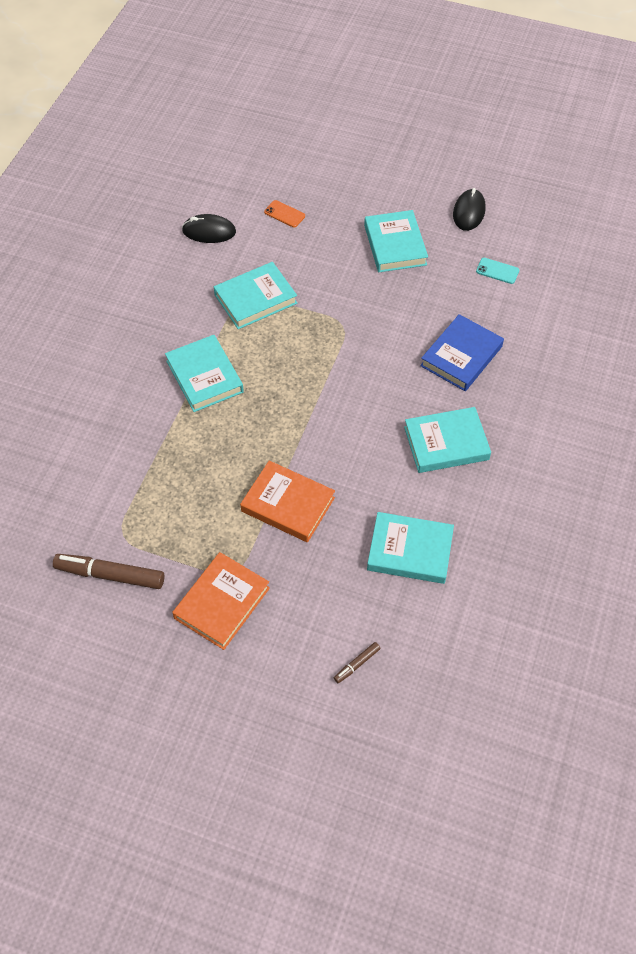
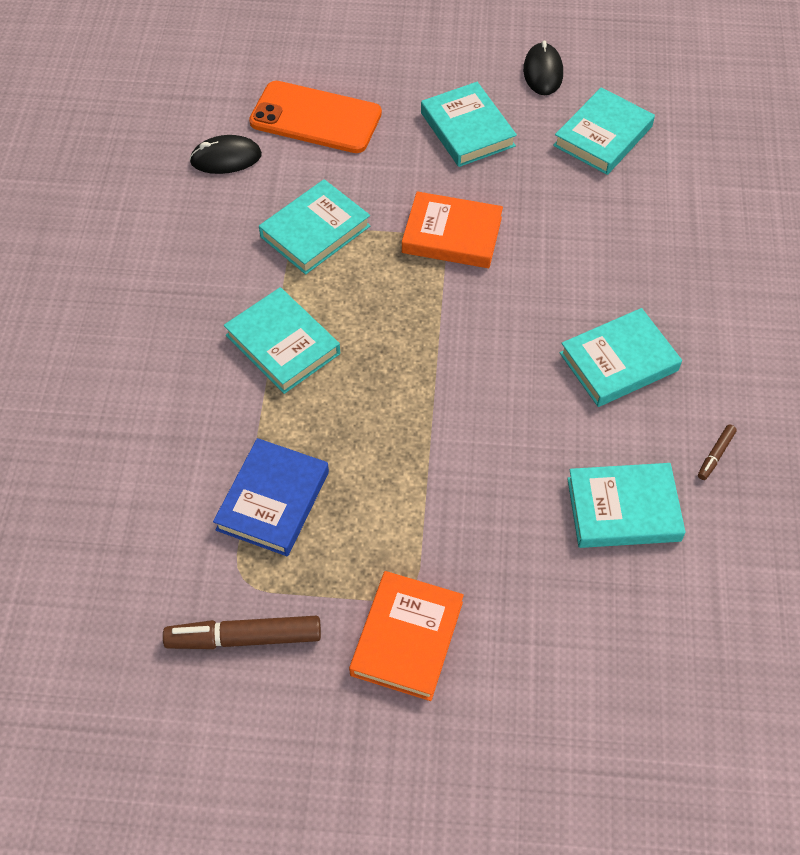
camera: 15 degrees left, 0 degrees up
(284, 214) = (316, 118): orange phone -> orange phone, size x2.43
(288, 504) = (448, 486): orange book -> orange book (452, 235)
(357, 664) = (610, 675): brown marker -> brown marker (715, 455)
(461, 356) = (598, 249): blue book -> blue book (273, 501)
(497, 271) = (603, 136): turquoise phone -> turquoise book

